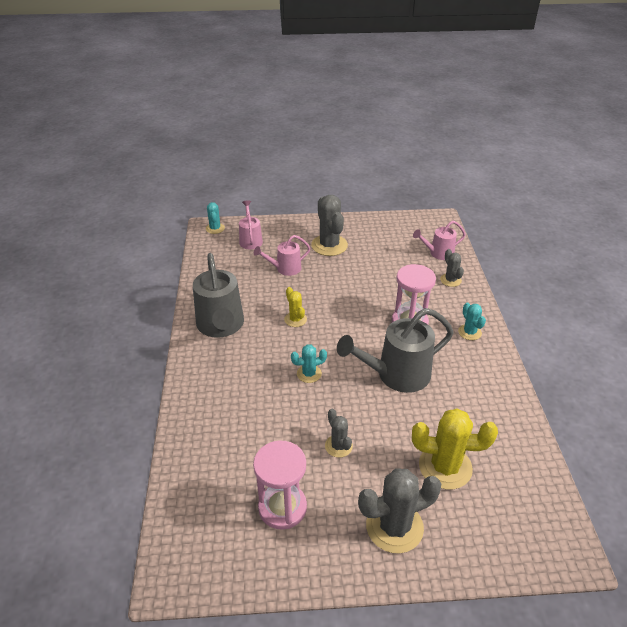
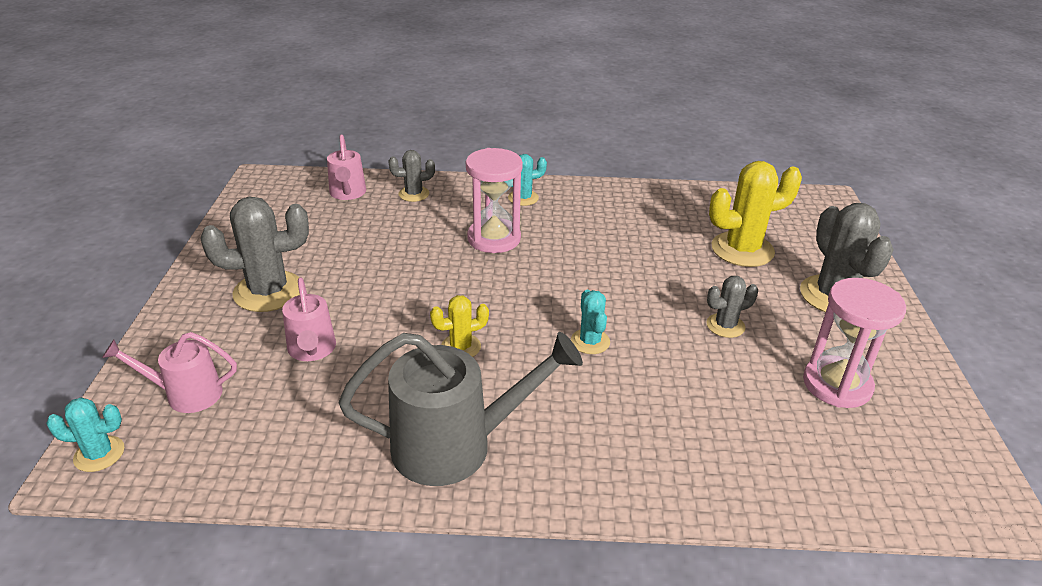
camera: 85 degrees left, 5 degrees down
(396, 375) = (596, 263): grey watering can -> none
(445, 467) = (742, 250): yellow cactus -> yellow cactus turned 60 degrees clockwise

